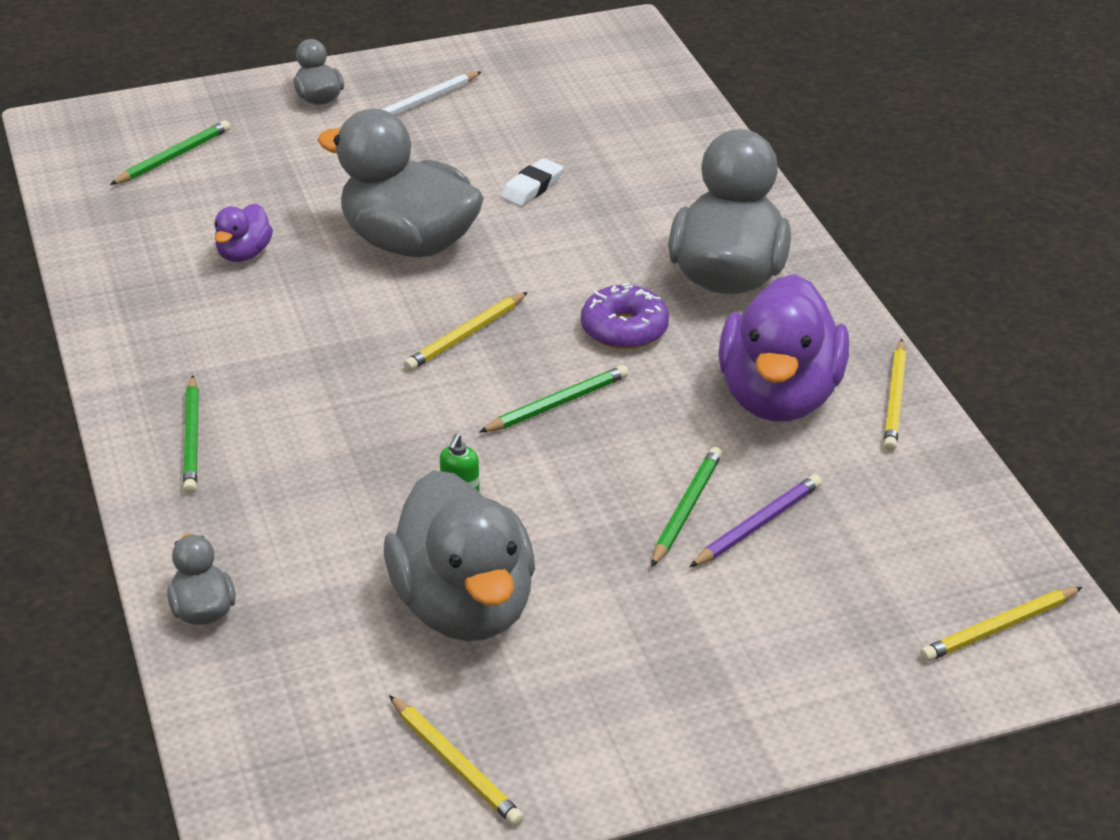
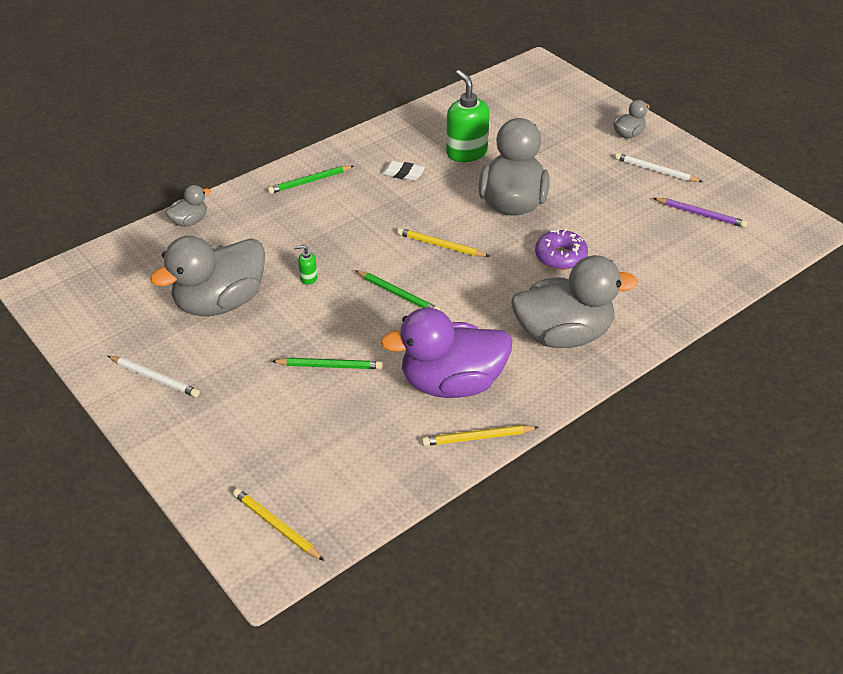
camera: 70 degrees right, 5 degrees up
(173, 157) = (536, 106): green pencil -> none
(244, 254) = (466, 153): purple duck -> green soap dispenser
(456, 765) = (109, 328): yellow pencil -> none
(532, 187) = (599, 233): white eraser -> white eraser (403, 173)
(620, 719) = (155, 378): none -> white pencil
(624, 329) = (481, 304): purple donut -> purple donut (560, 257)
(757, 525) = (328, 398): purple pencil -> purple pencil (701, 214)

